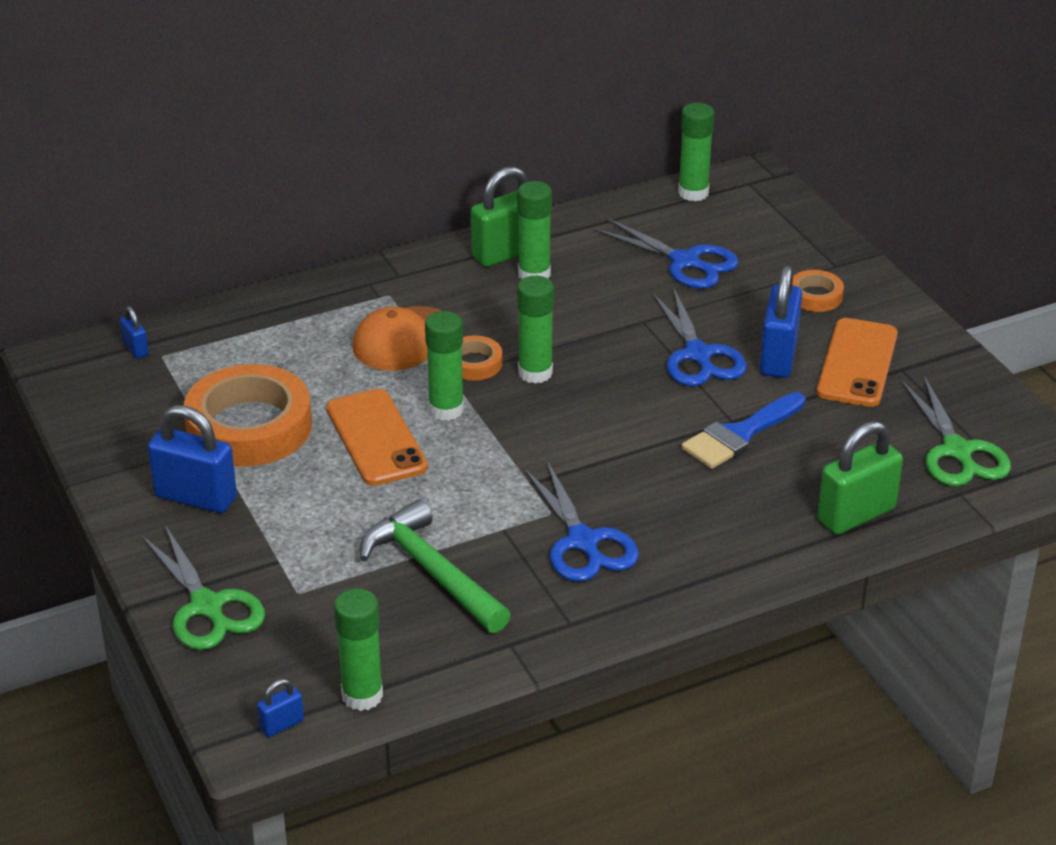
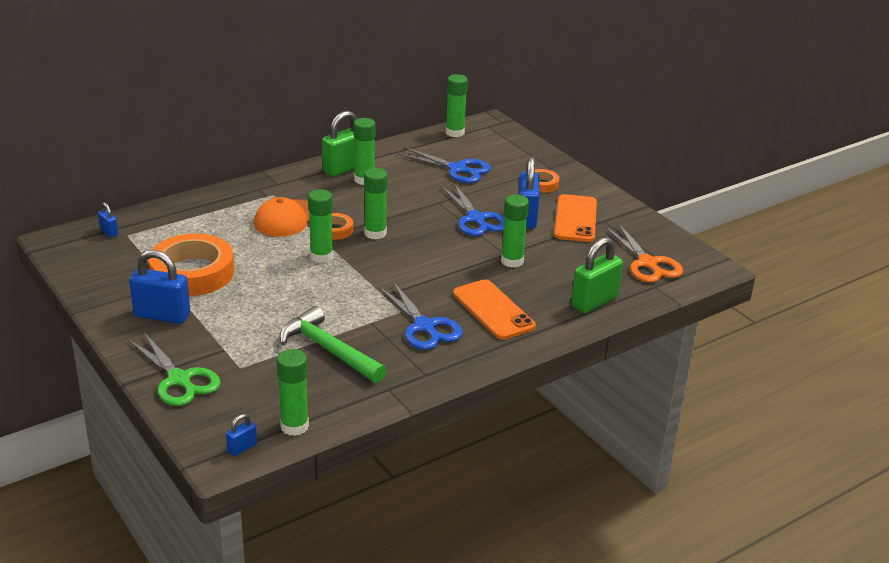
camera: 10 degrees left, 5 degrees down
(376, 438) = (278, 275): orange phone -> orange phone (493, 310)
(740, 434) = (512, 261): blue brush -> green glue stick
(957, 451) = (648, 263): green scissors -> orange scissors

